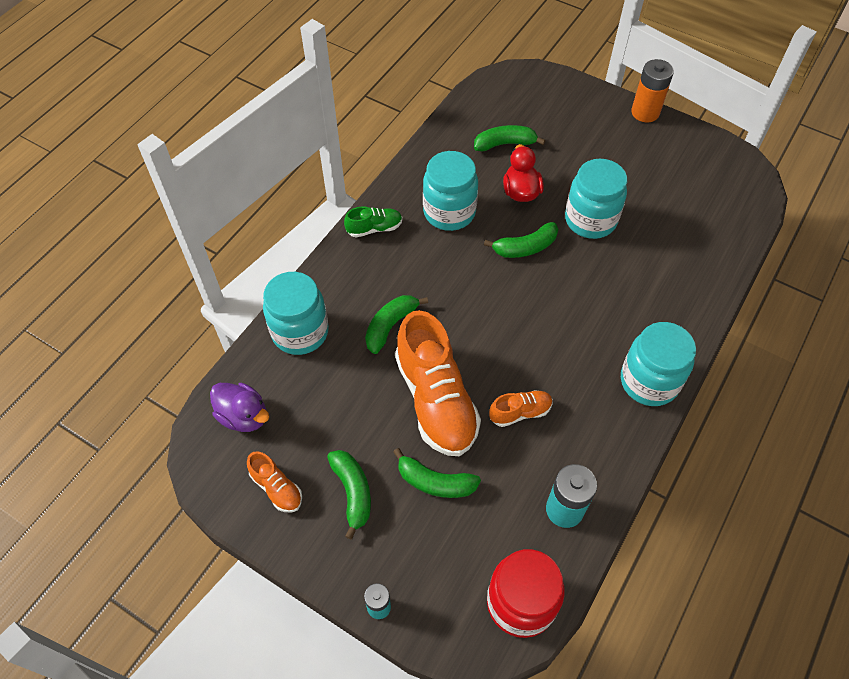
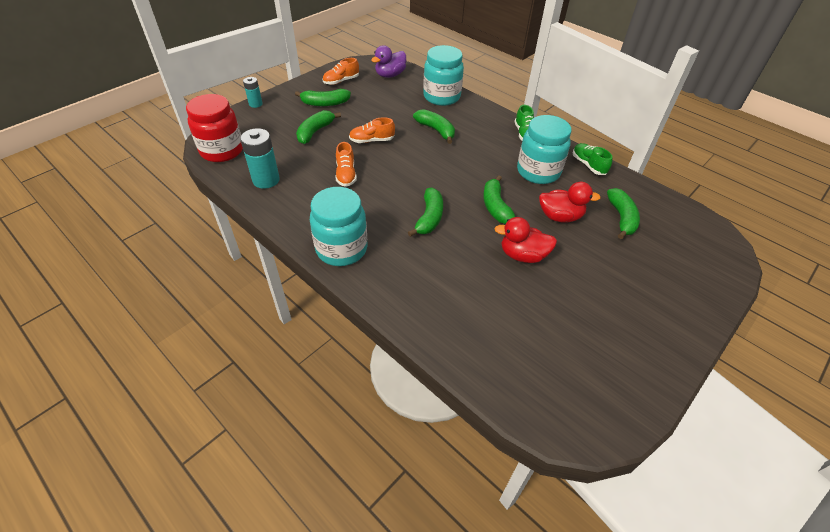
camera: 100 degrees right, 10 degrees down
(422, 167) = (588, 165): none -> green shoe
(436, 400) = (372, 140): orange shoe -> orange shoe, size x0.47
(567, 306) = (429, 218): none -> green banana
(590, 220) = (522, 255): turquoise jar -> red duck
(645, 112) = (687, 345): orange battery -> none

